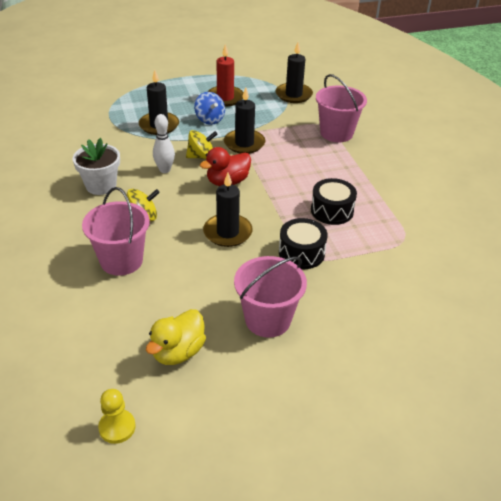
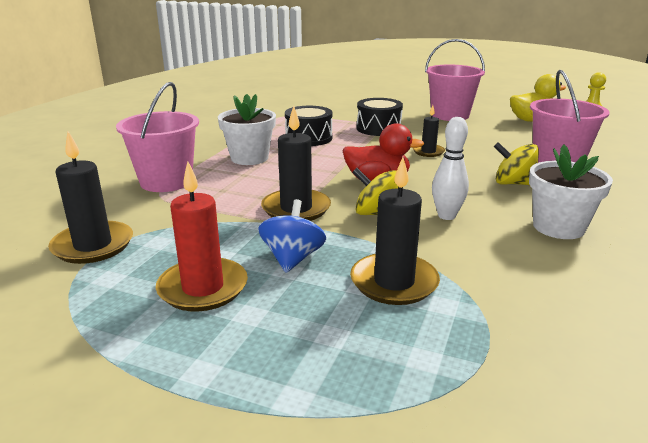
camera: 140 degrees left, 15 degrees down
(227, 232) = (428, 152): black candle -> black candle, size x0.58
(331, 170) = (249, 158): none -> white flower pot

